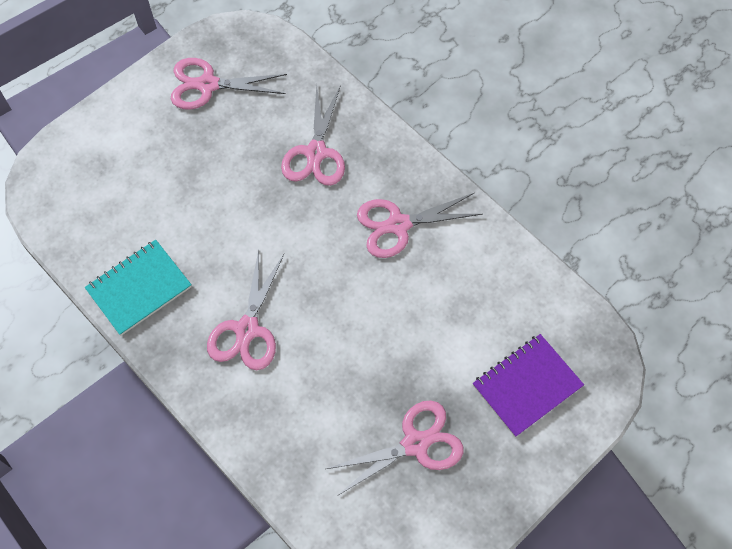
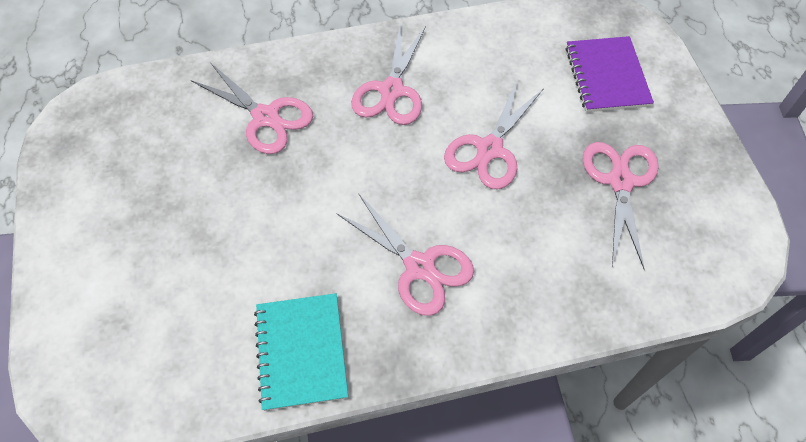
camera: 60 degrees left, 5 degrees down
(208, 85) = (108, 172): pink scissors -> pink scissors (489, 149)

